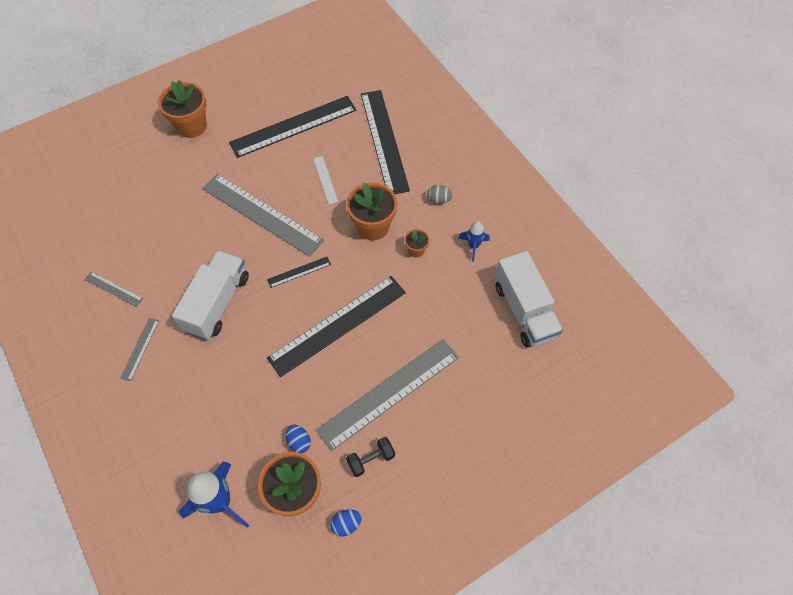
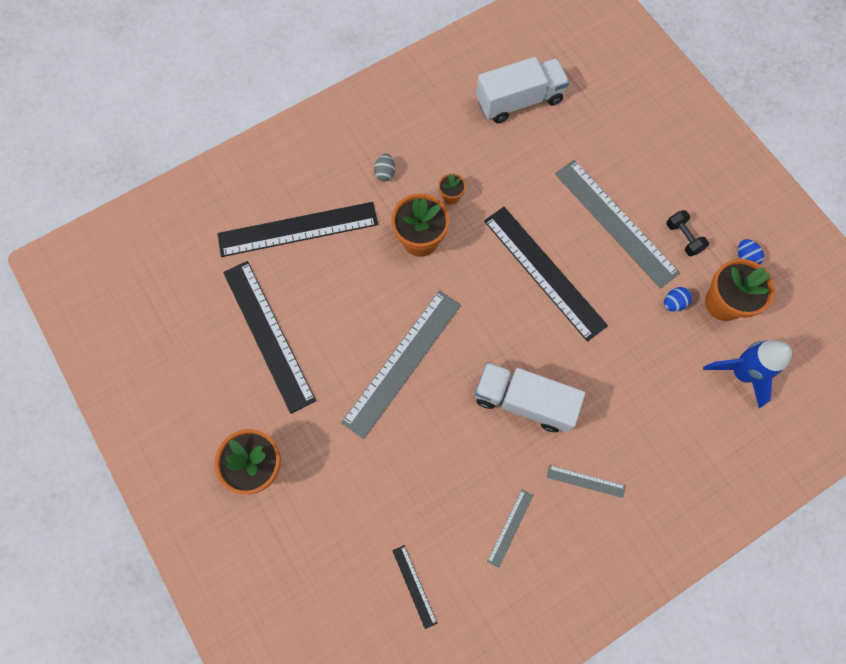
camera: 90 degrees left, 10 degrees up
(299, 272) = (481, 315): black ruler -> black ruler (414, 586)
(325, 180) = (354, 293): white ruler -> none
(473, 246) = (445, 142): blue rocket -> none

